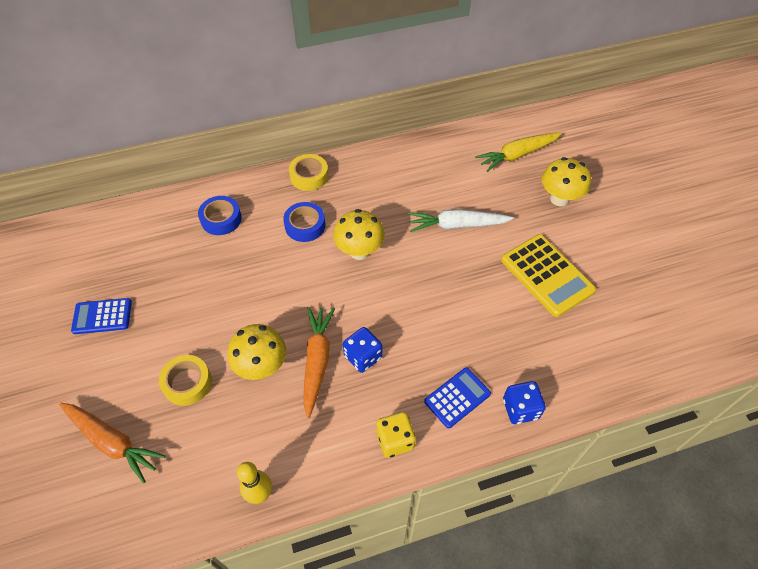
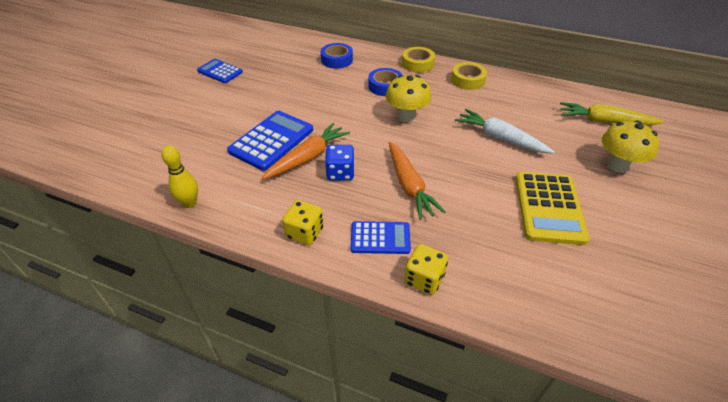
camera: 40 degrees right, 10 degrees down
(112, 442) = (153, 128): orange carrot -> orange carrot (409, 186)
(187, 383) = (222, 124): yellow tape -> yellow tape (467, 80)
(261, 366) = (271, 140): yellow mushroom -> blue calculator
(520, 409) = (424, 279): blue dice -> yellow dice

